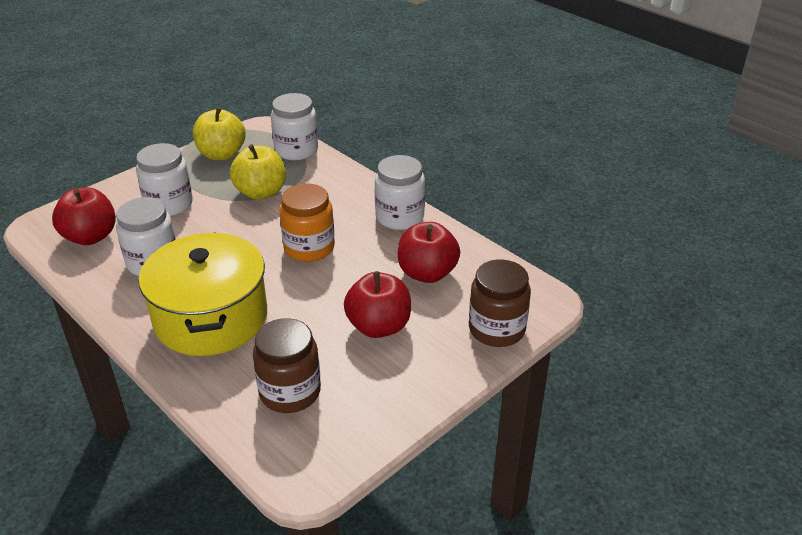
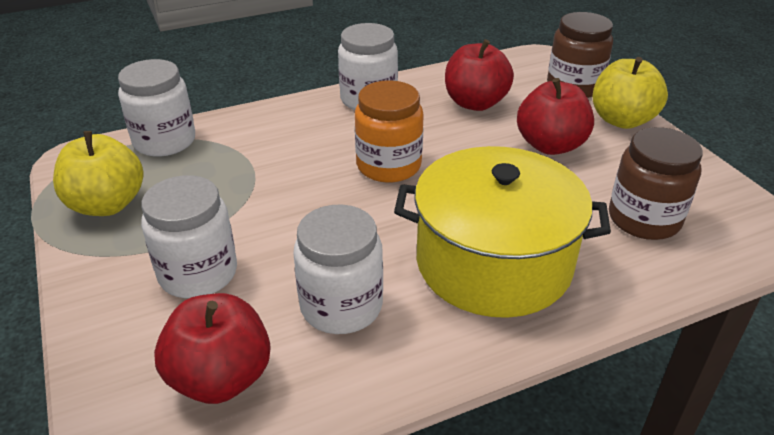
camera: 70 degrees left, 0 degrees up
(261, 192) = (240, 184): yellow apple -> yellow apple (622, 120)

